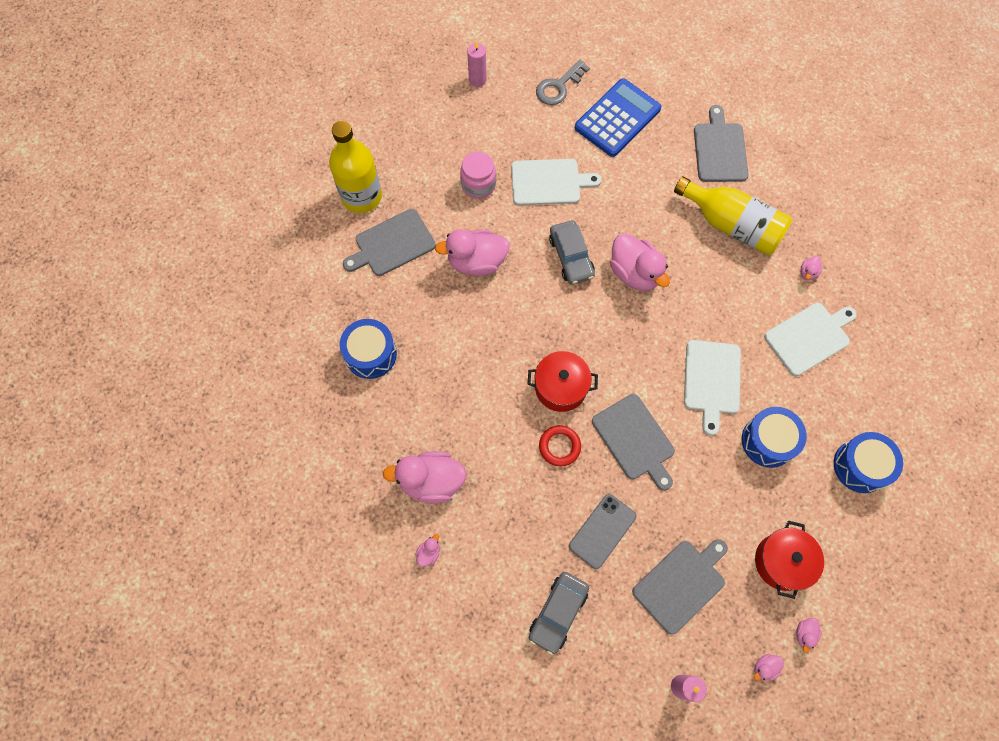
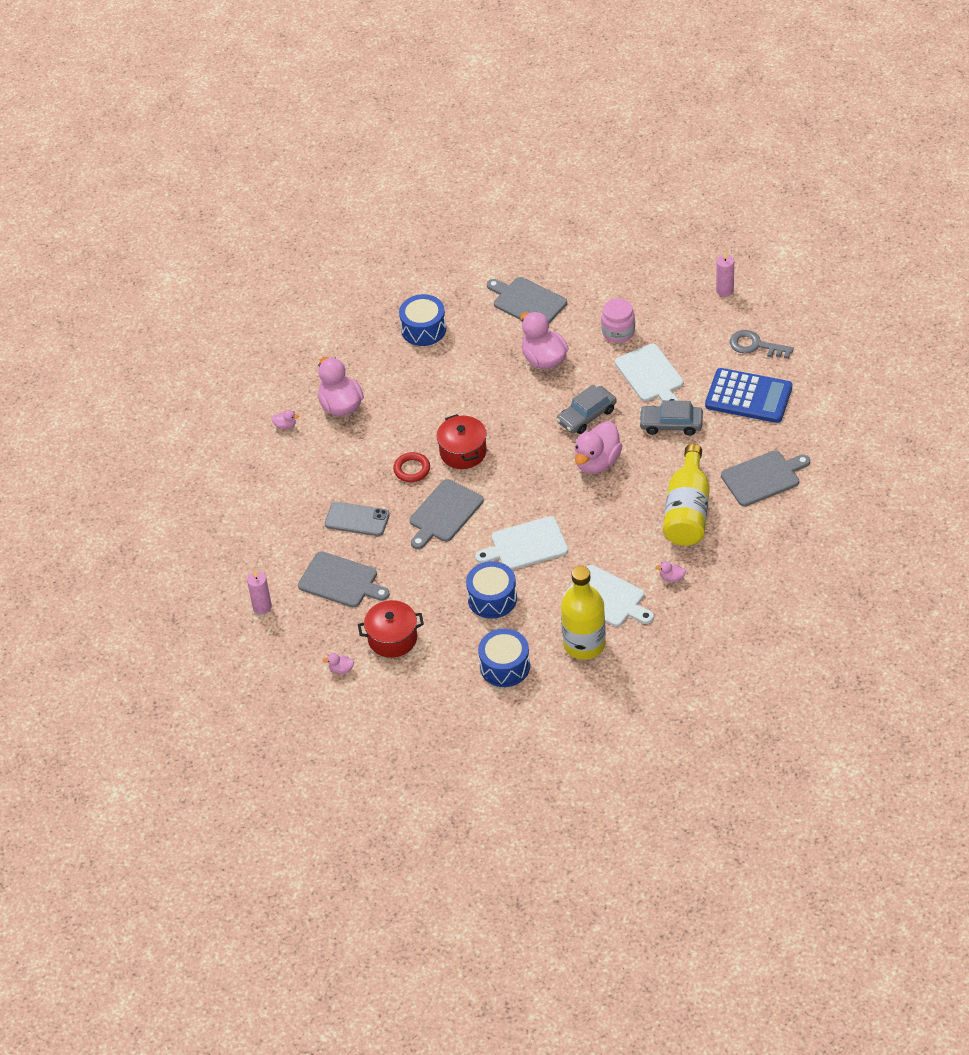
camera: 70 degrees right, 20 degrees down
(361, 196) = (559, 266): yellow bottle -> yellow bottle (584, 644)
(558, 613) = (280, 516): grey car -> grey car (671, 424)
(764, 667) = (302, 652): pink duck -> none

